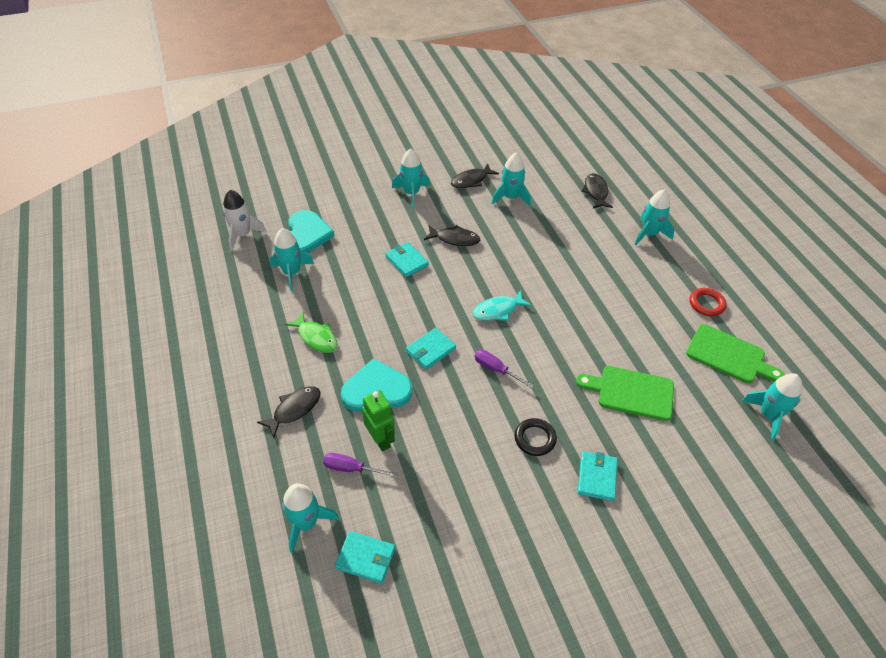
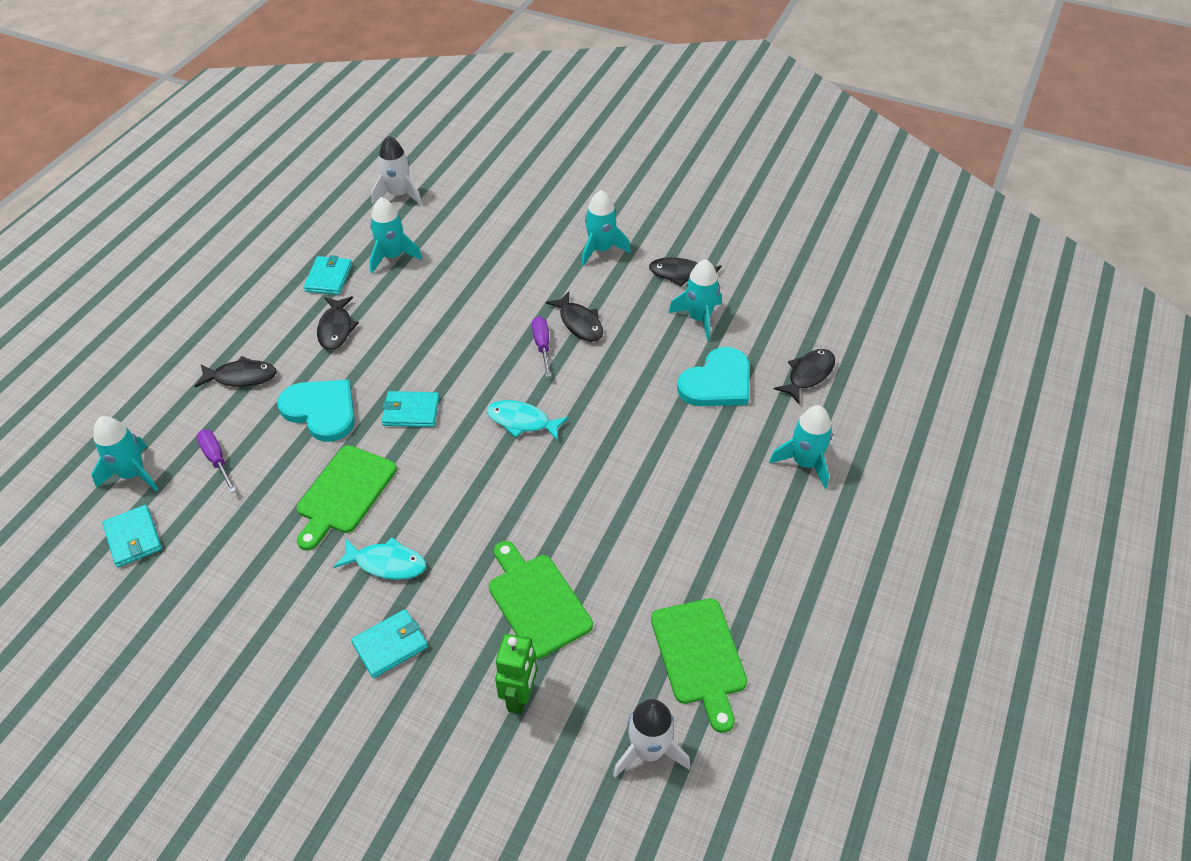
camera: 45 degrees right, 0 degrees up
(306, 235) = (450, 229): turquoise heart -> turquoise heart (717, 382)
(316, 337) = (336, 328): green fish -> black fish
(381, 440) = (268, 455): green robot -> green robot (520, 697)
(406, 261) = (504, 313): turquoise wallet -> turquoise wallet (328, 278)
(458, 423) = (344, 493): none -> green cutting board
(496, 369) = (442, 474): purple screwdriver -> purple screwdriver (542, 345)
(535, 439) = (387, 563): black ring -> turquoise fish
(706, 304) = (758, 585): red ring -> none
(768, 415) = (649, 751): turquoise rocket -> white rocket

